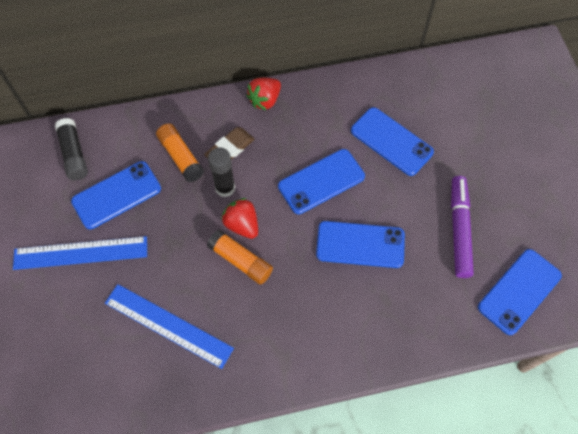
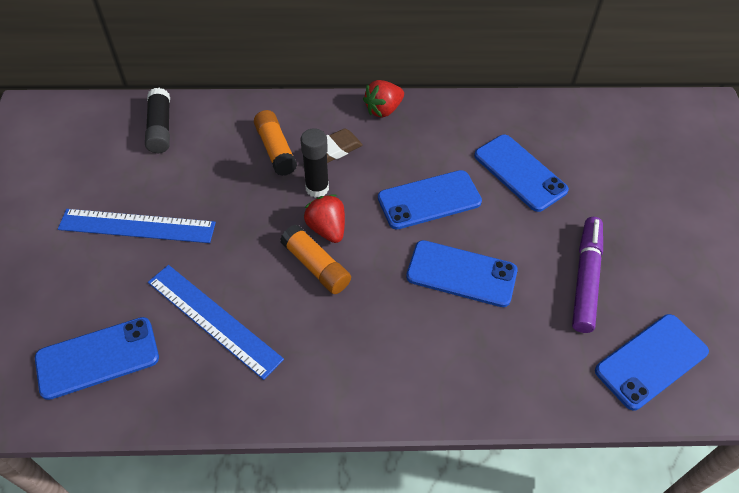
camera: 10 degrees right, 10 degrees down
(117, 195) = (194, 175): blue phone -> blue phone (98, 358)

